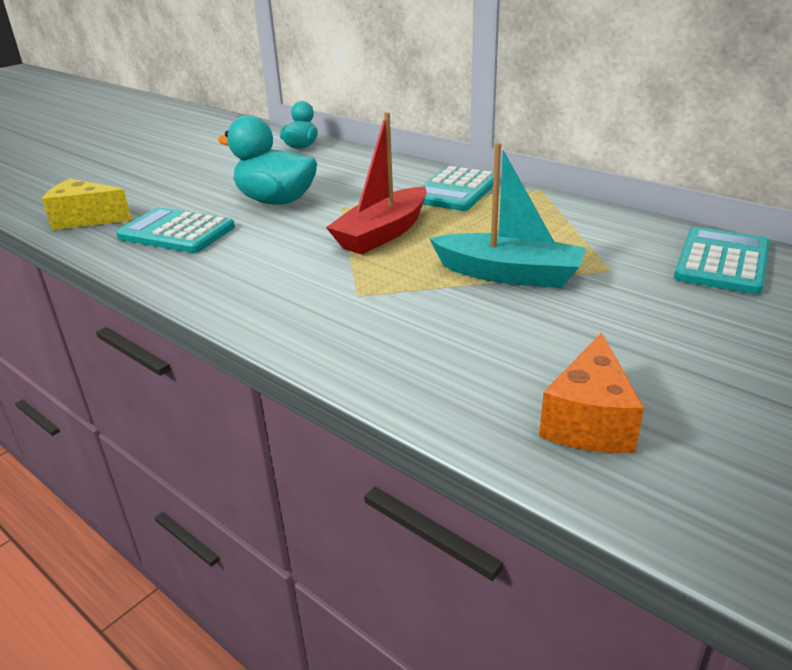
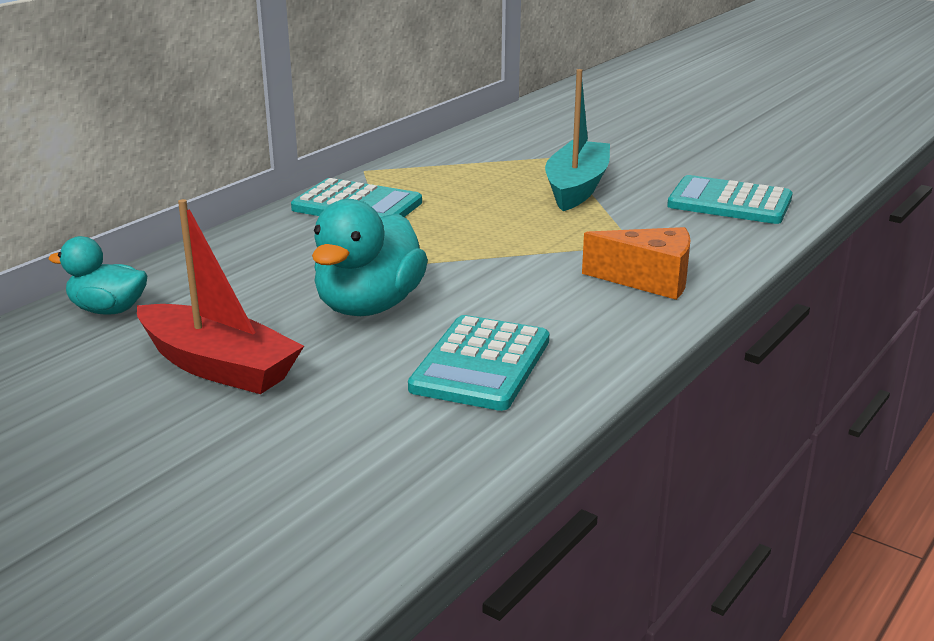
camera: 95 degrees left, 5 degrees down
(86, 219) = (423, 461): yellow cheese -> none
(383, 233) = (485, 238): red boat -> red boat (218, 366)
(589, 421) = (779, 174): orange cheese -> orange cheese (649, 280)
(722, 262) = (540, 125): turquoise calculator -> turquoise calculator (729, 202)

